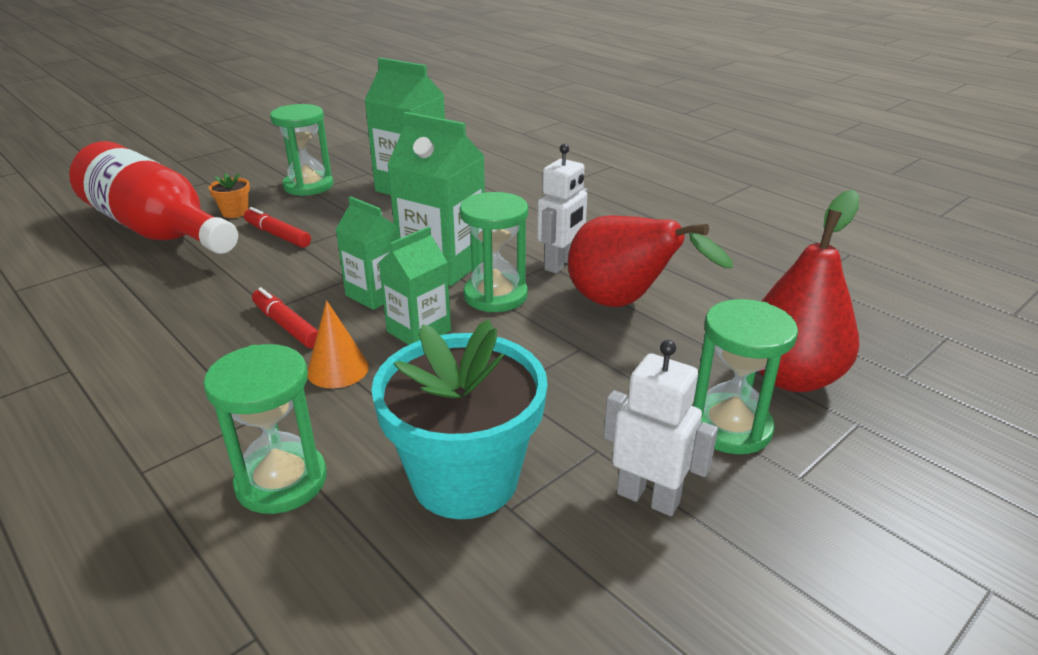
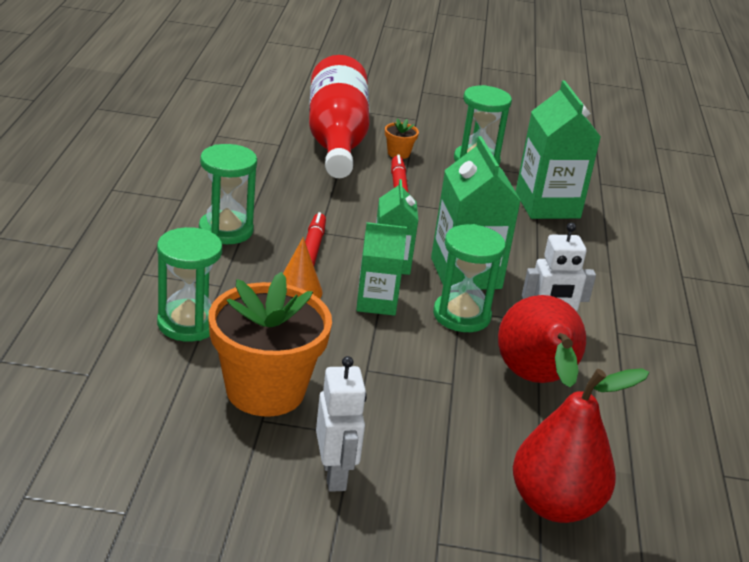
camera: 45 degrees right, 0 degrees up
(465, 479) = (265, 390): turquoise flower pot -> orange flower pot
(730, 427) = (452, 490): green hourglass -> green hourglass (226, 230)

